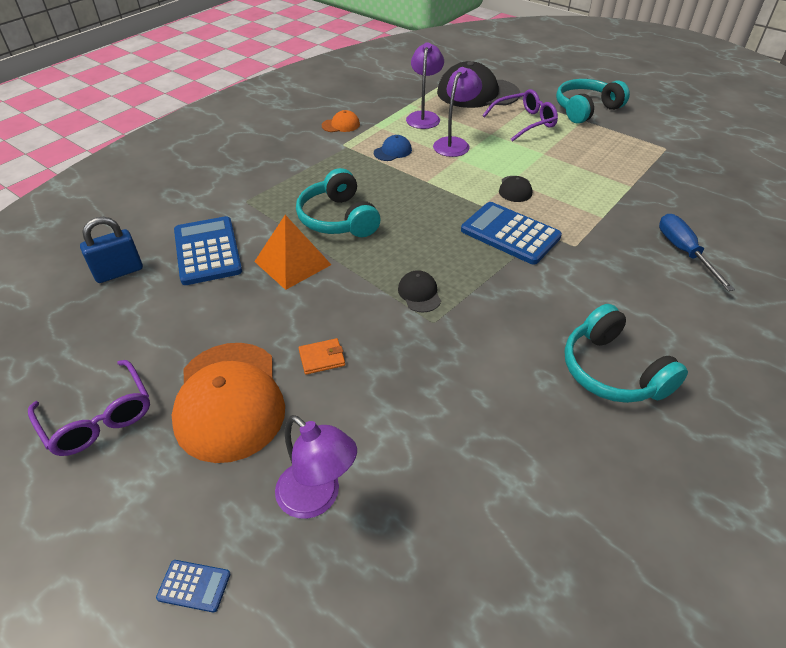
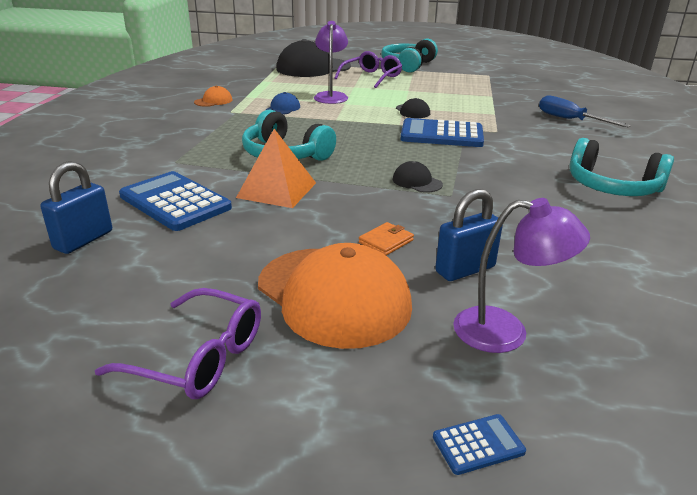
camera: 30 degrees left, 15 degrees down
(354, 417) = (465, 269): none -> blue padlock
(424, 117) = (284, 86): purple lamp -> none

